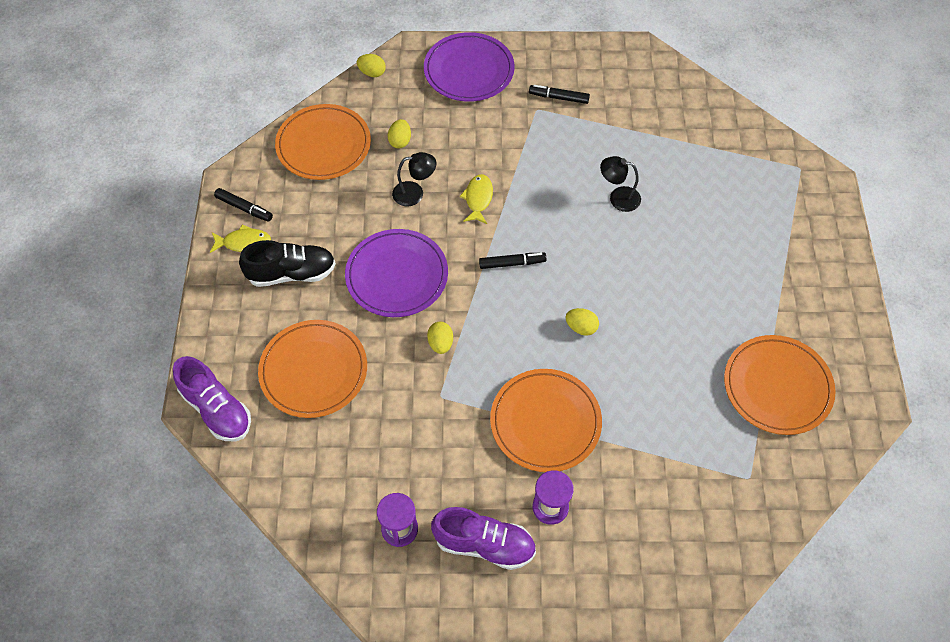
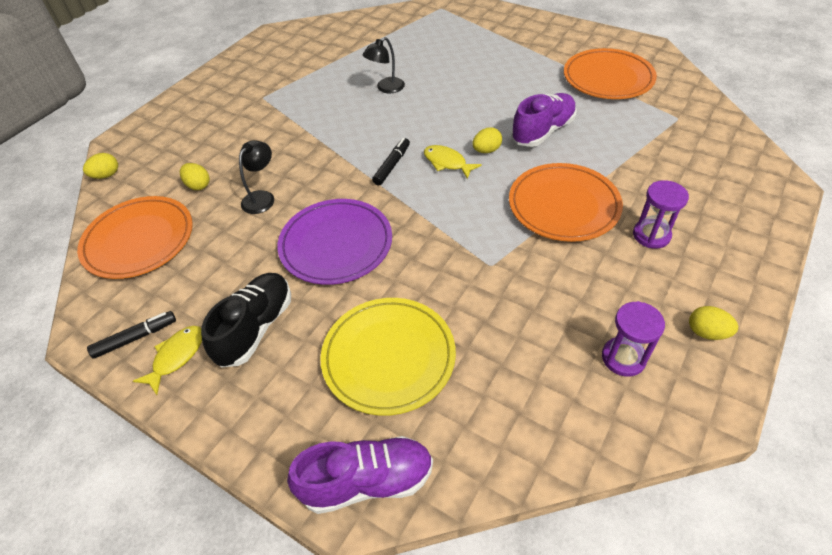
camera: 55 degrees left, 10 degrees down
(313, 371) = (388, 357): orange plate -> yellow plate
(440, 343) = (434, 242): yellow egg -> yellow egg (706, 332)
(469, 70) = (181, 118): purple plate -> none
(478, 199) = (309, 160): yellow fish -> yellow fish (447, 162)
(484, 544) = (670, 296): purple shoe -> purple shoe (542, 131)
(558, 98) = (266, 83): black marker -> none

